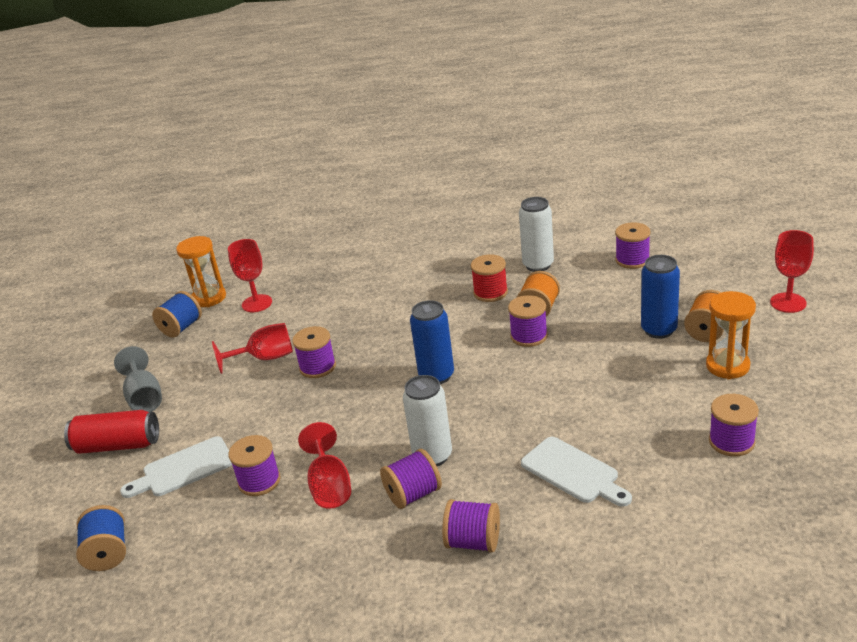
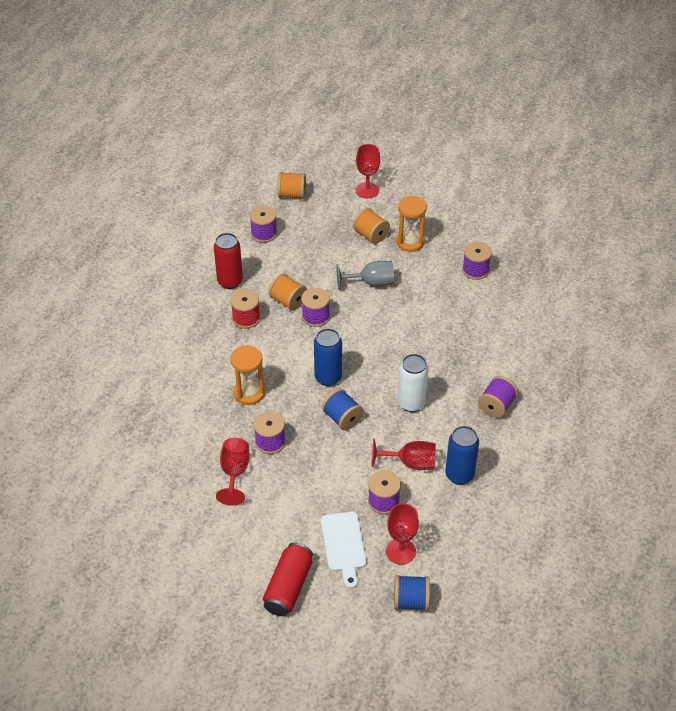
camera: 75 degrees left, 15 degrees up
(144, 398) = (234, 563): grey goblet -> grey goblet (371, 283)
(181, 328) = (143, 525): blue spool -> blue spool (342, 418)
(209, 298) = (107, 497): orange hourglass -> orange hourglass (249, 393)
(257, 303) = (145, 464): red goblet -> red goblet (401, 551)
(413, 494) = (442, 422): purple spool -> none
(538, 265) = (230, 281): white can -> red can
(573, 472) = (463, 343): white cutting board -> none
(659, 330) = (354, 255): blue can -> blue can (459, 475)
(716, 256) = (292, 195): none -> orange spool

